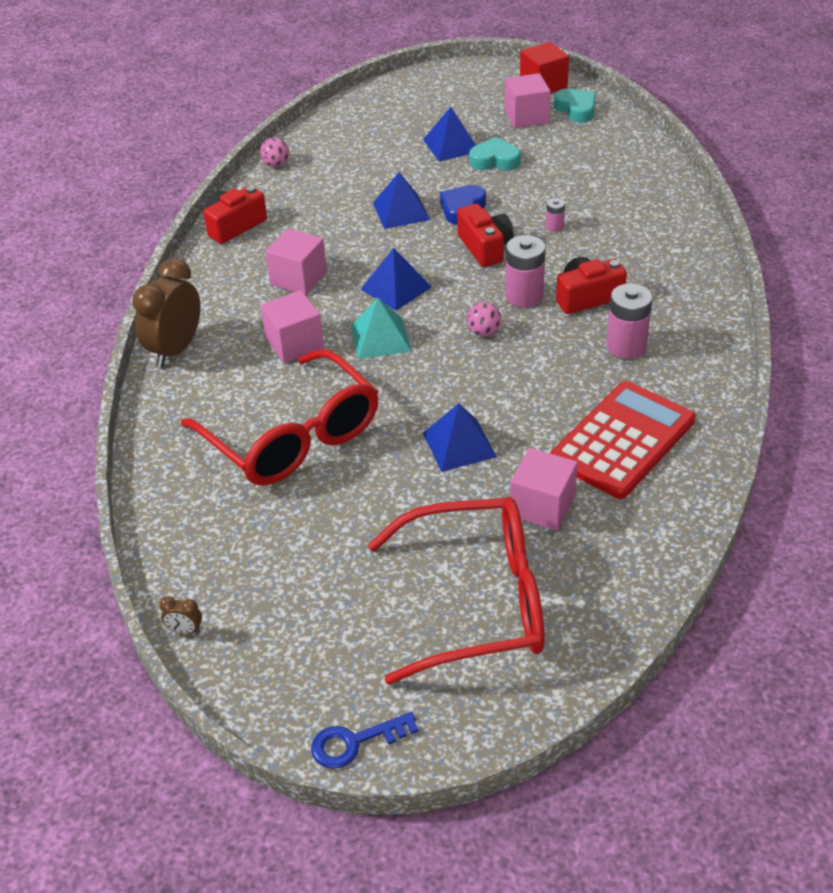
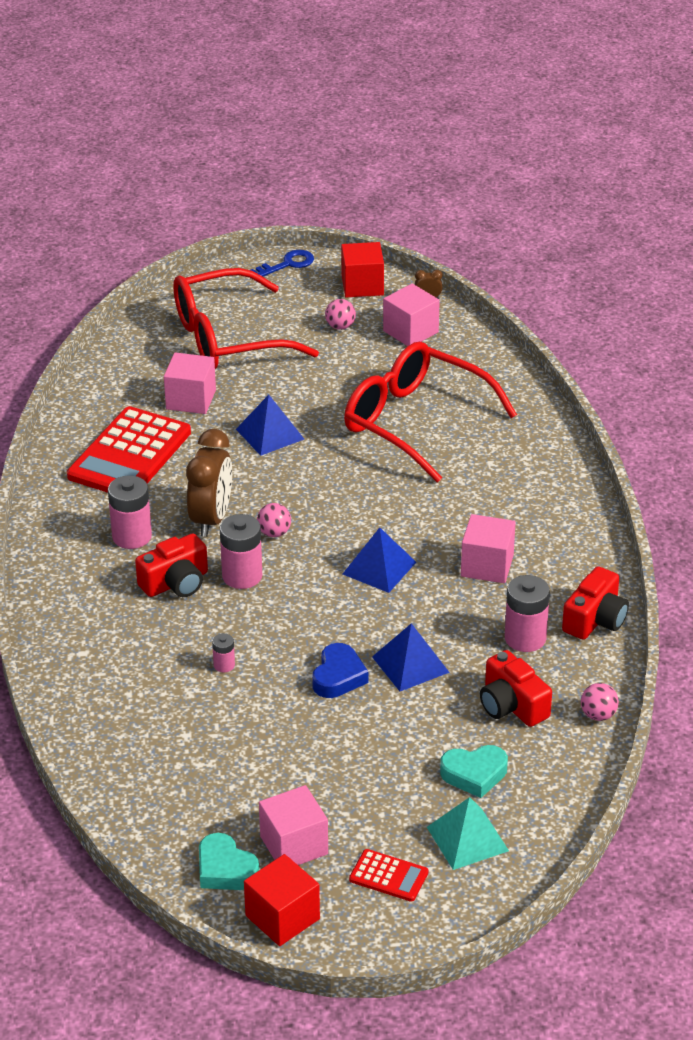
camera: 165 degrees right, 5 degrees down
(175, 350) = (566, 479): brown clock -> brown clock (211, 519)
(262, 674) = (362, 285): none -> red cube
(294, 343) = (455, 499): pink cube -> pink cube (410, 331)
(299, 219) = (525, 638): none -> pink battery
(322, 598) = (340, 326): none -> pink ball
(380, 338) = (374, 514): turquoise pyramid -> turquoise pyramid (467, 839)
(451, 145) = (383, 777): blue pyramid -> none
(468, 97) = (388, 876): none -> red calculator
(485, 247) = (297, 628): red camera -> red camera (512, 705)
(494, 160) = (318, 758): turquoise heart -> turquoise heart (474, 774)

